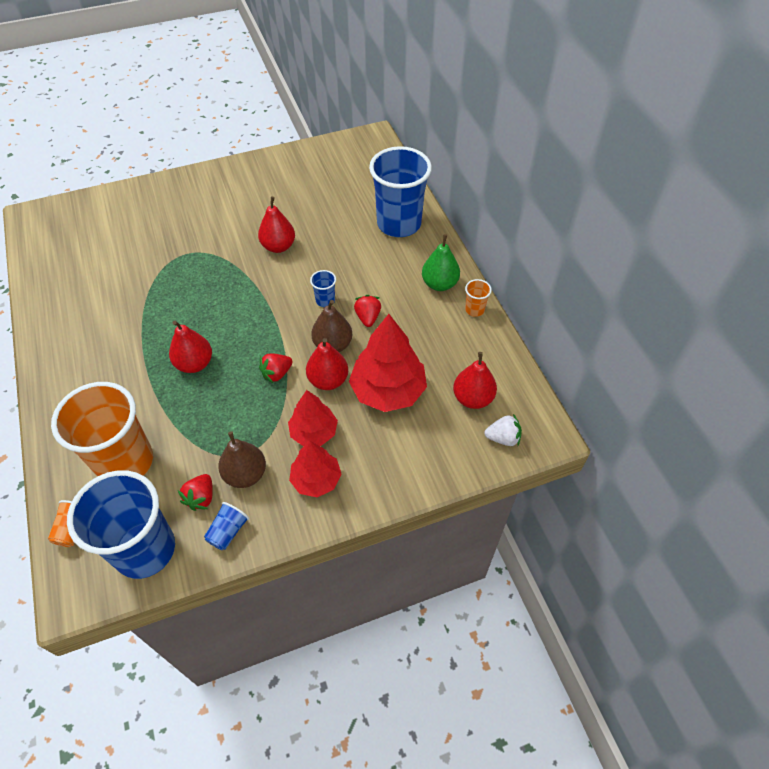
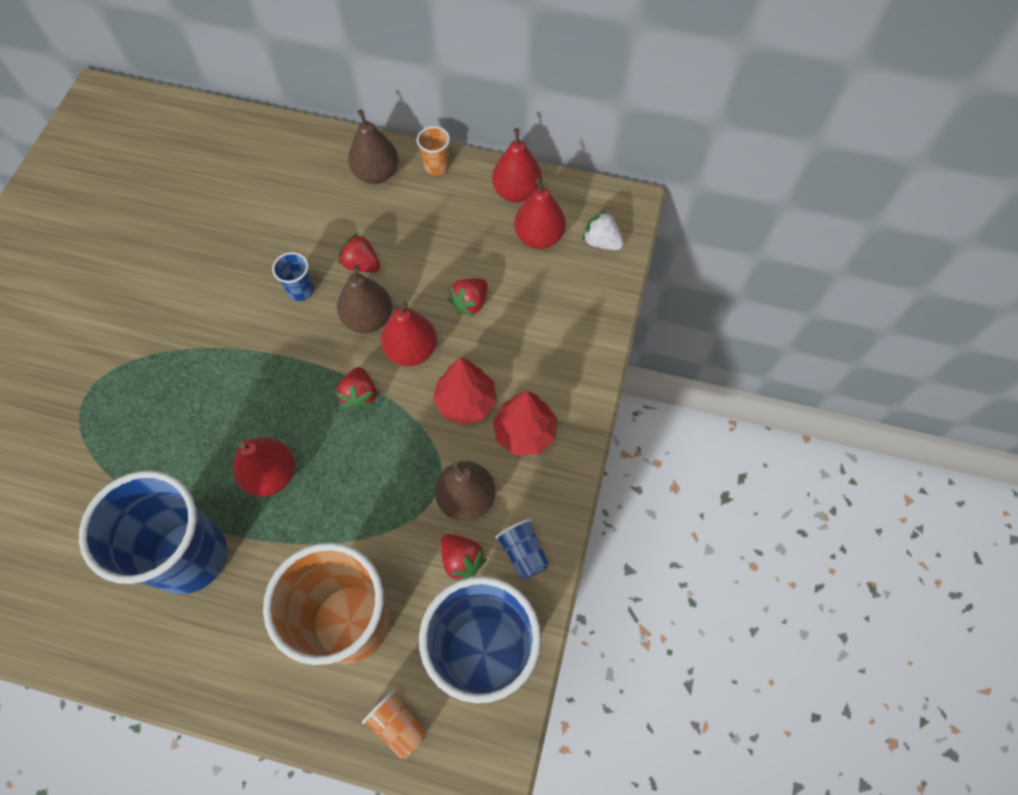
camera: 55 degrees left, 10 degrees up
(278, 246) = (174, 291): red pear -> red pear (516, 192)
(388, 390) = (470, 303): red tree -> red strawberry
(399, 224) = (258, 156): blue cup -> blue cup (190, 556)
(439, 284) = (376, 174): green pear -> brown pear
(503, 438) = (601, 242): white strawberry -> white strawberry turned 90 degrees counterclockwise

